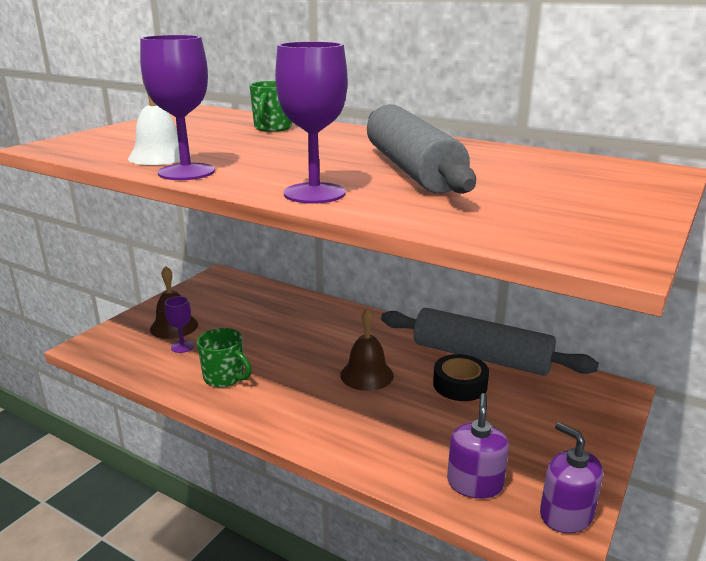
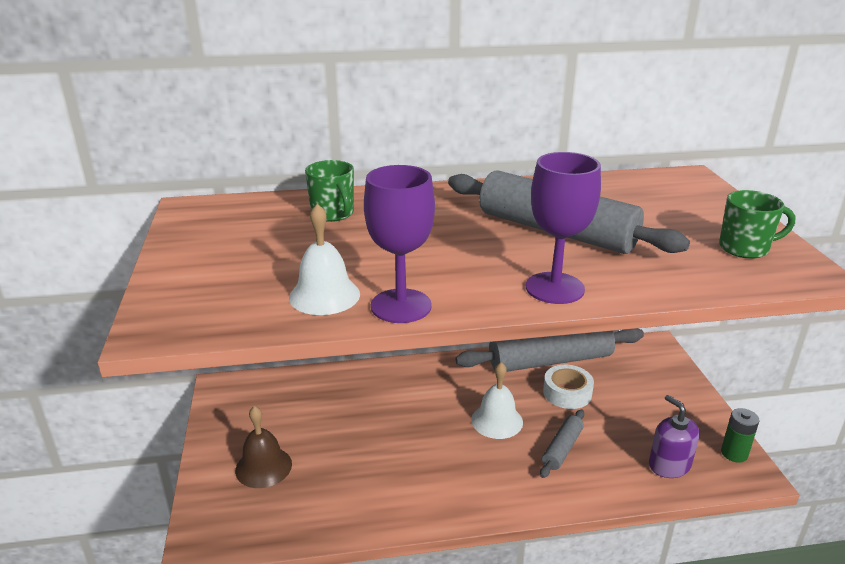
camera: 40 degrees left, 5 degrees up
(182, 346) = (306, 483): purple goblet -> none
(225, 378) = (392, 490): green mug -> green mug (745, 248)
(366, 375) = (497, 421): brown bell -> white bell
(390, 419) = (562, 449): none -> grey rolling pin
(460, 385) = (567, 393): black tape -> white tape
(566, 514) = (734, 453): purple soap dispenser -> green battery

